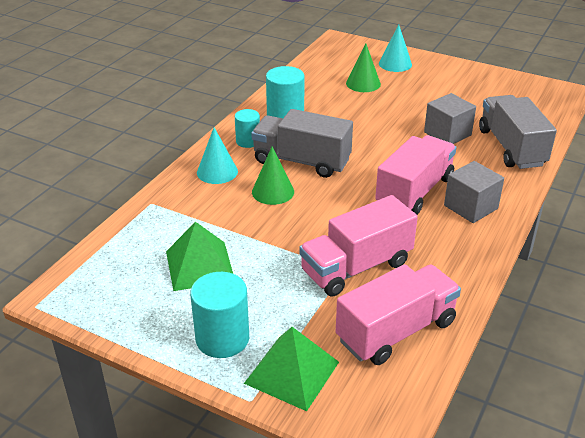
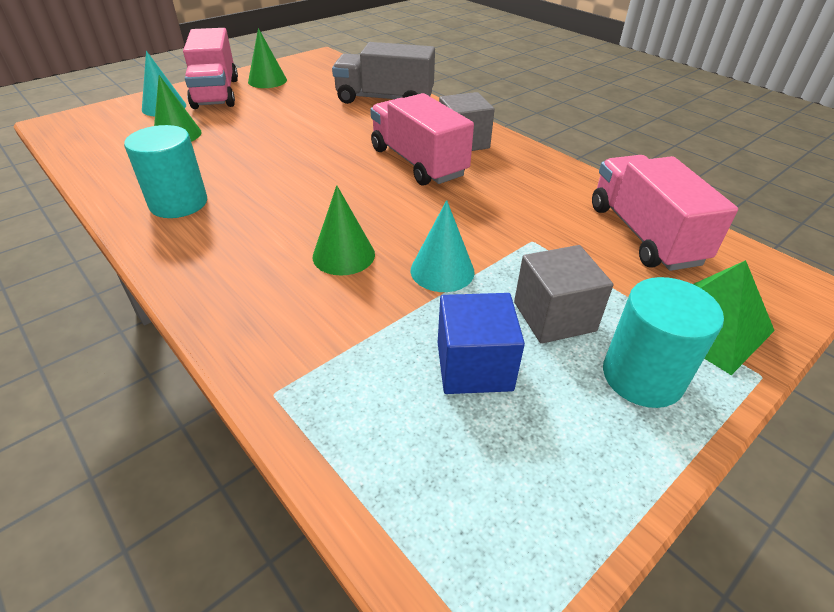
camera: 70 degrees left, 5 degrees up
(199, 266) = (474, 366): green pyramid -> blue cube
(217, 172) = (251, 295): turquoise cone -> turquoise cone (442, 271)
(248, 141) = (203, 248): turquoise cylinder -> none
(301, 161) = (296, 216): grey truck -> none
(356, 267) = (531, 231): pink truck -> pink truck (216, 93)
(447, 134) = (332, 119): grey cube -> grey cube (554, 316)
(483, 85) = (267, 80): none -> green cone

